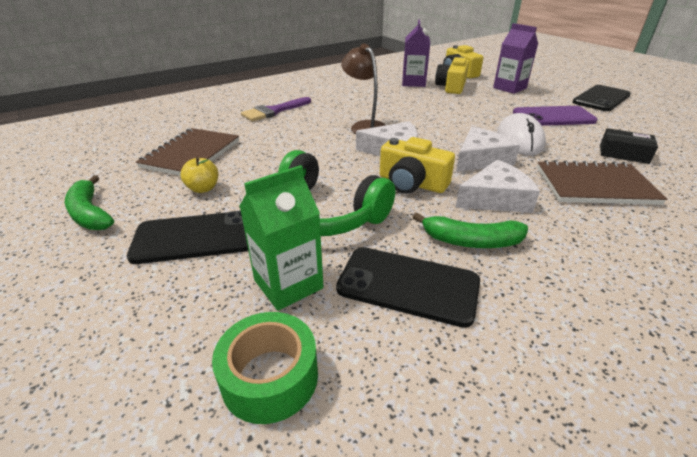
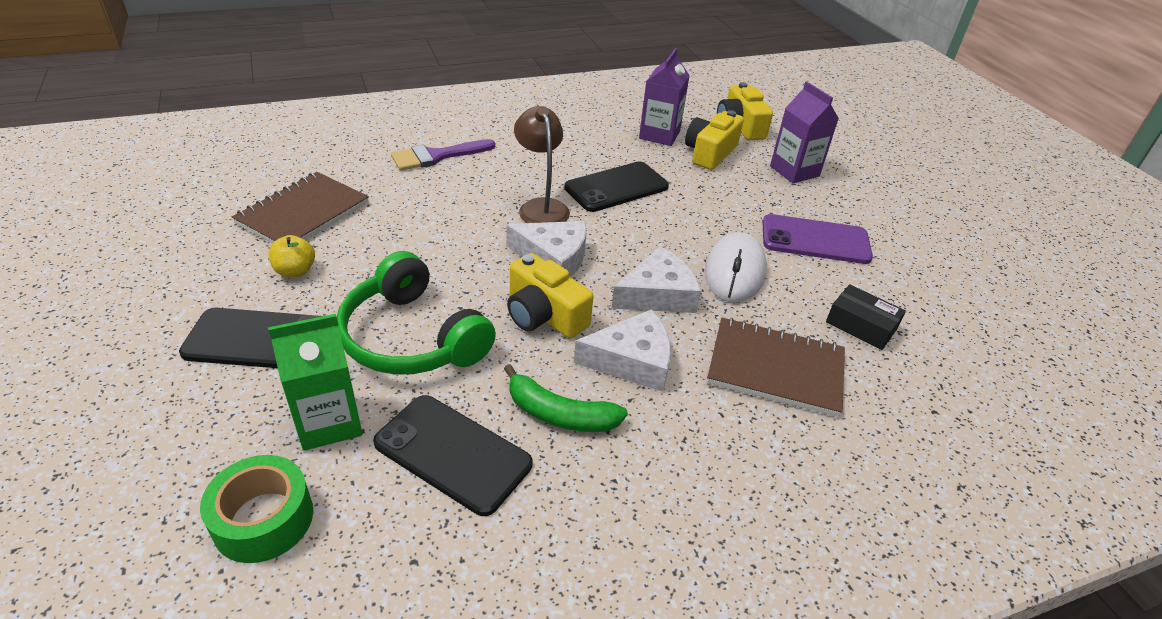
camera: 10 degrees right, 5 degrees up
(90, 213) = (161, 281): green banana -> none
(601, 99) = (917, 218): black phone -> black phone (616, 187)

